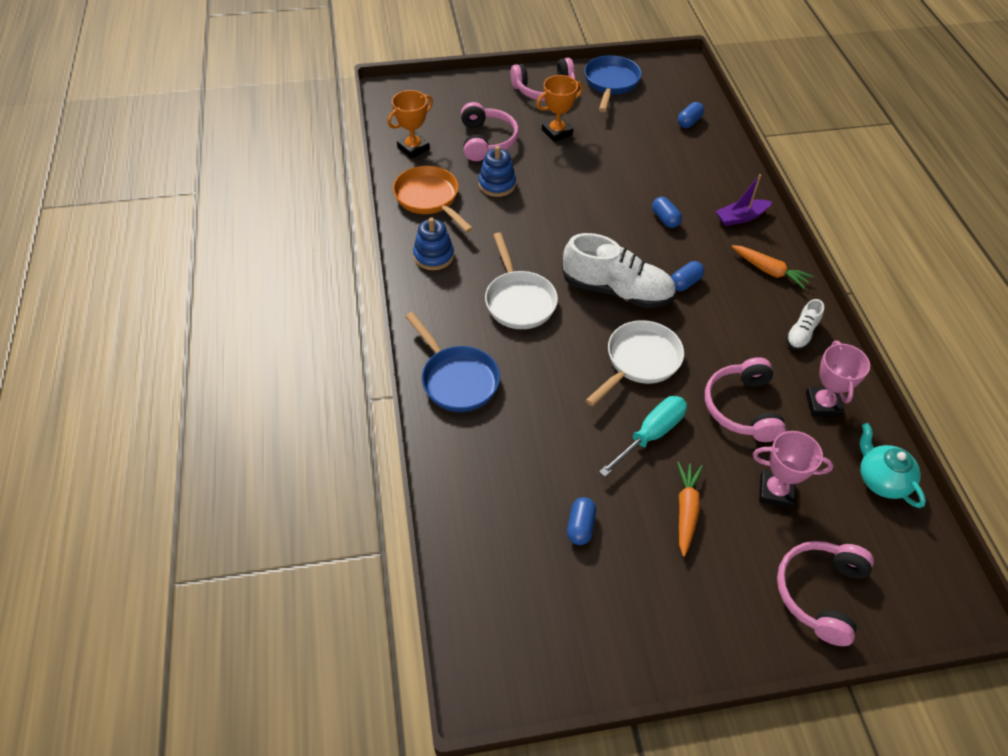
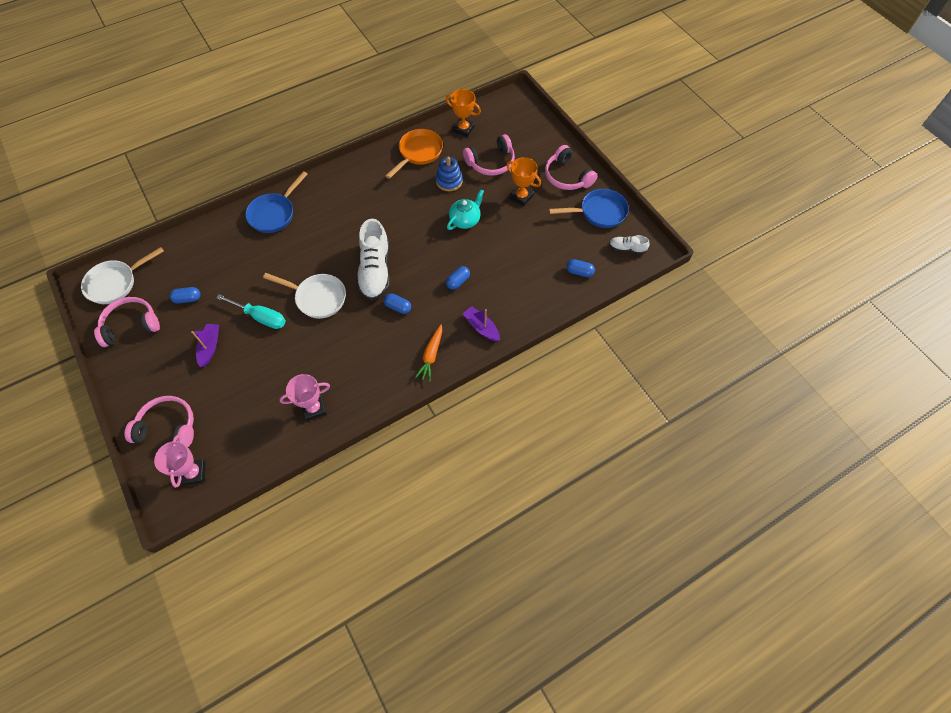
camera: 70 degrees right, 10 degrees up
(433, 256) = (368, 171): blue stacking toy -> none
(519, 300) = (347, 223): white pan -> white pan (116, 283)
(686, 510) = (210, 347): orange carrot -> purple boat
(742, 408) = (296, 361): pink headphones -> pink headphones (131, 325)
(775, 491) = (235, 391): pink trophy -> pink trophy (194, 473)
(801, 334) = (375, 386): white shoe -> white shoe (627, 249)
(881, 479) = (260, 452): turquoise teapot -> turquoise teapot (465, 220)

